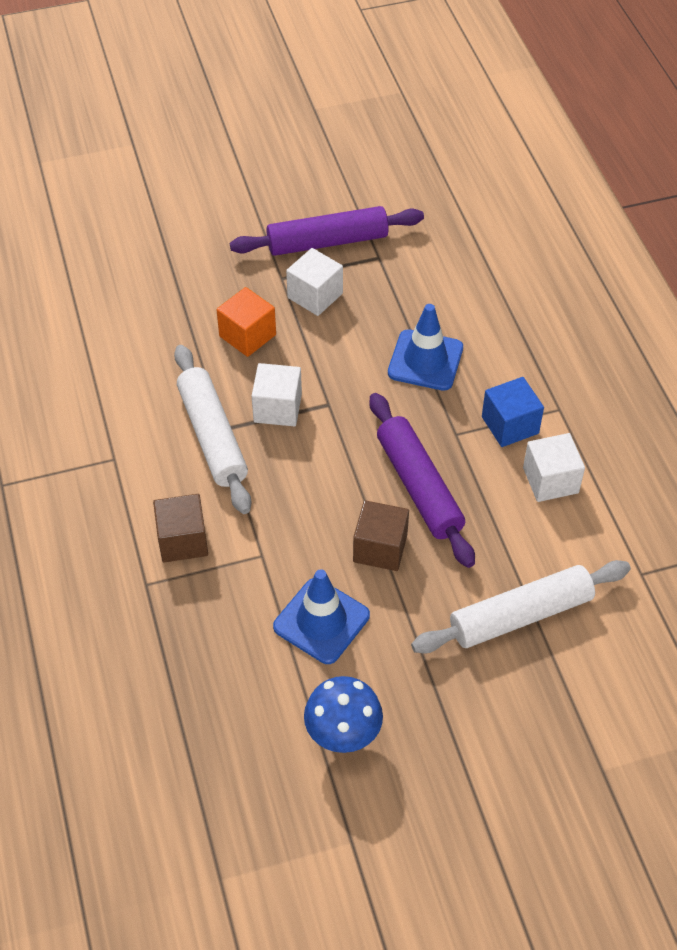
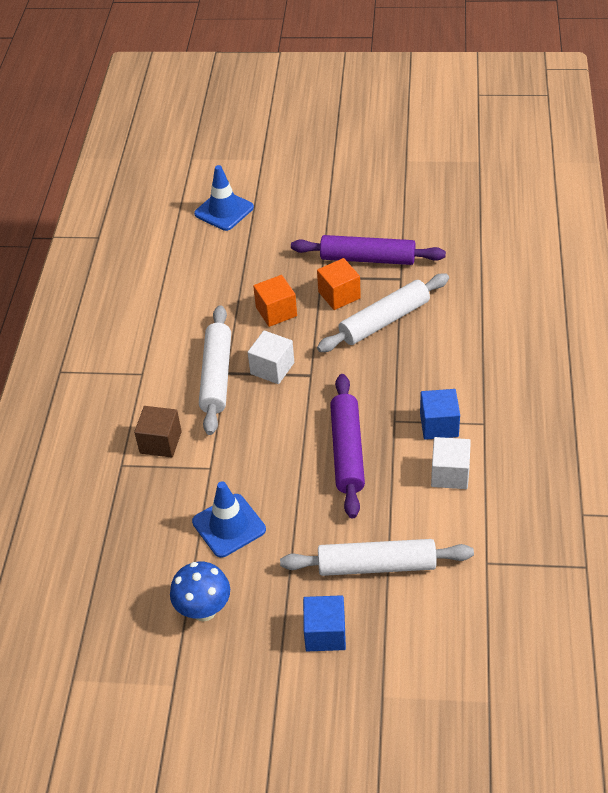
camera: 25 degrees right, 5 degrees down
(315, 295) = (339, 295): white cube -> orange cube
(380, 548) = (296, 487): brown cube -> none
(384, 314) = (384, 321): none -> white rolling pin
(425, 360) = (398, 361): blue traffic cone -> blue traffic cone (224, 211)
(501, 717) = (325, 633): none -> blue cube

